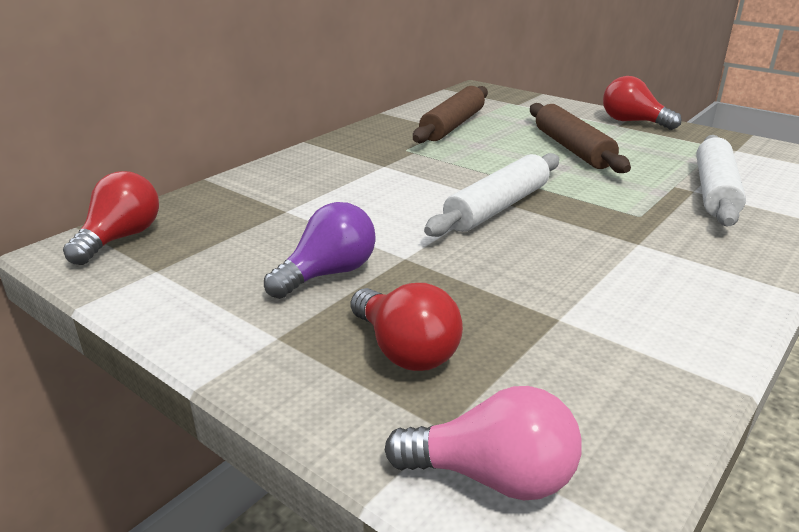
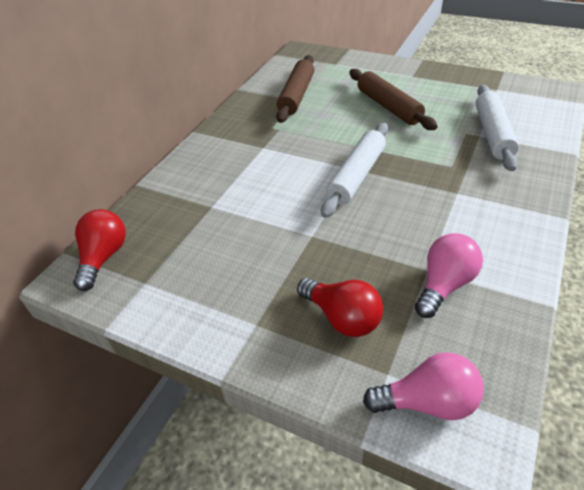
camera: 10 degrees left, 15 degrees up
(328, 274) = (266, 261): purple light bulb -> none
(578, 339) = (444, 285): none -> pink light bulb
(633, 122) = (421, 71): red light bulb -> none

